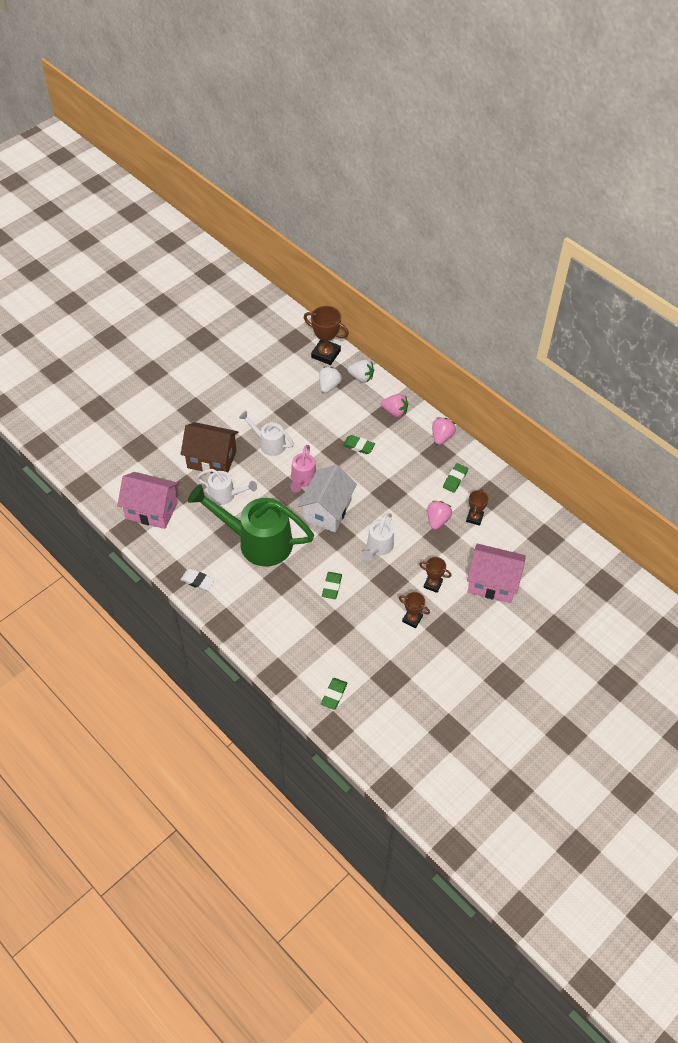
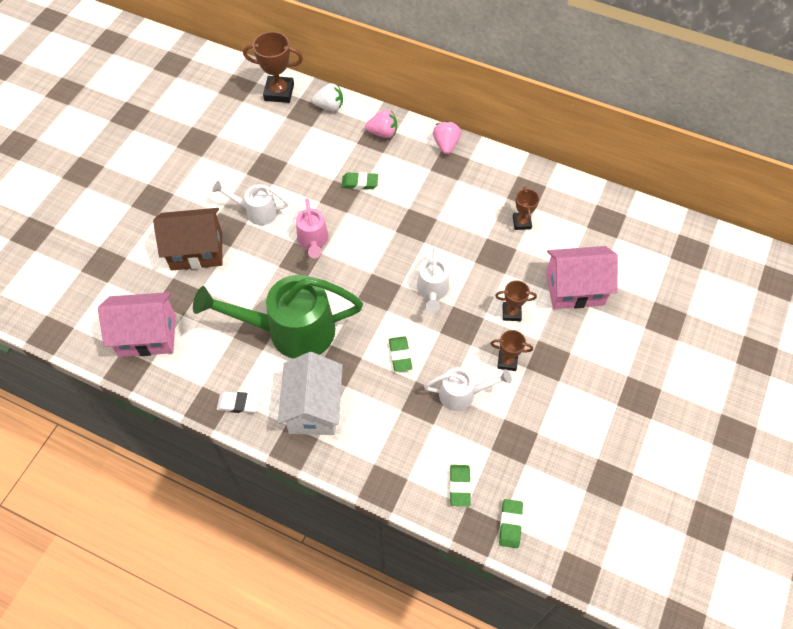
camera: 20 degrees left, 5 degrees up
(226, 495) = (230, 288): white watering can -> white watering can (462, 394)
(327, 511) = (356, 267): white house -> white house (314, 408)
(329, 386) = (298, 126): white strawberry -> none
(437, 520) = (483, 238): pink strawberry -> none
(455, 479) = (481, 186): green eraser -> green eraser (510, 524)

